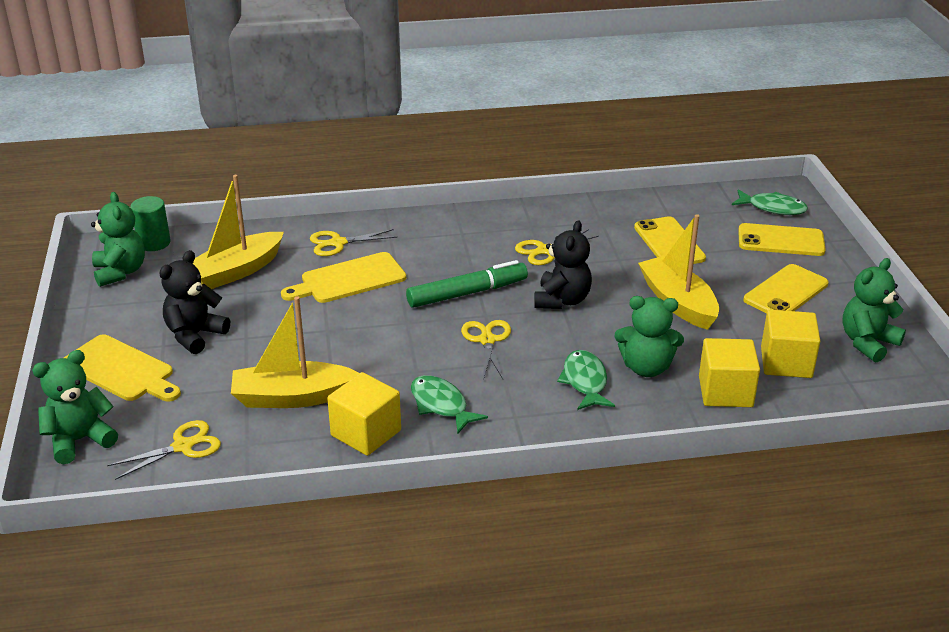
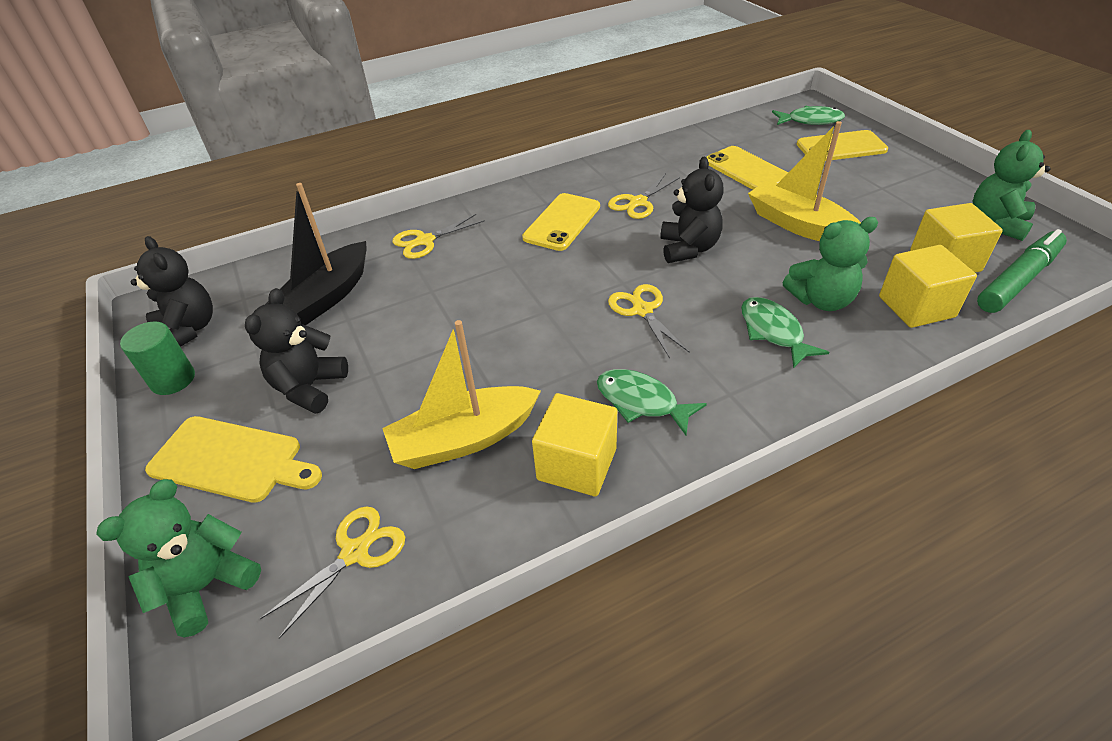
camera: 15 degrees left, 10 degrees up
(120, 272) = (188, 330): green teddy bear -> black teddy bear
(154, 243) = (218, 286): green cylinder -> green cylinder (173, 380)
(236, 271) = (327, 297): yellow boat -> black boat
(349, 279) = (457, 277): yellow cutting board -> none
(467, 293) = (590, 263): green marker -> green marker (1018, 280)
(786, 292) = (885, 192): yellow phone -> yellow phone (562, 222)

